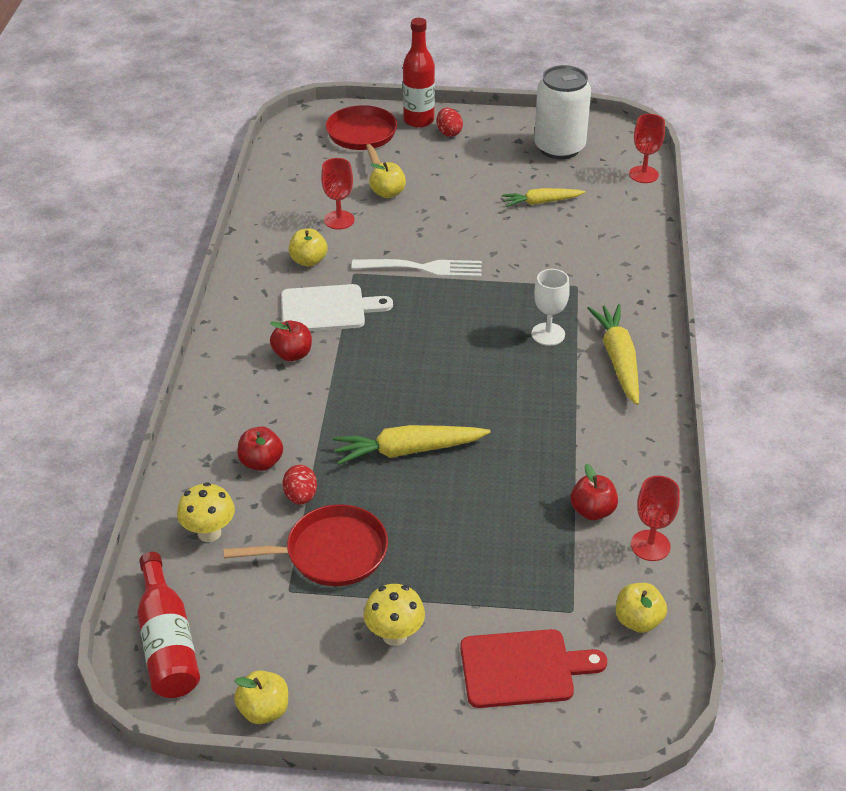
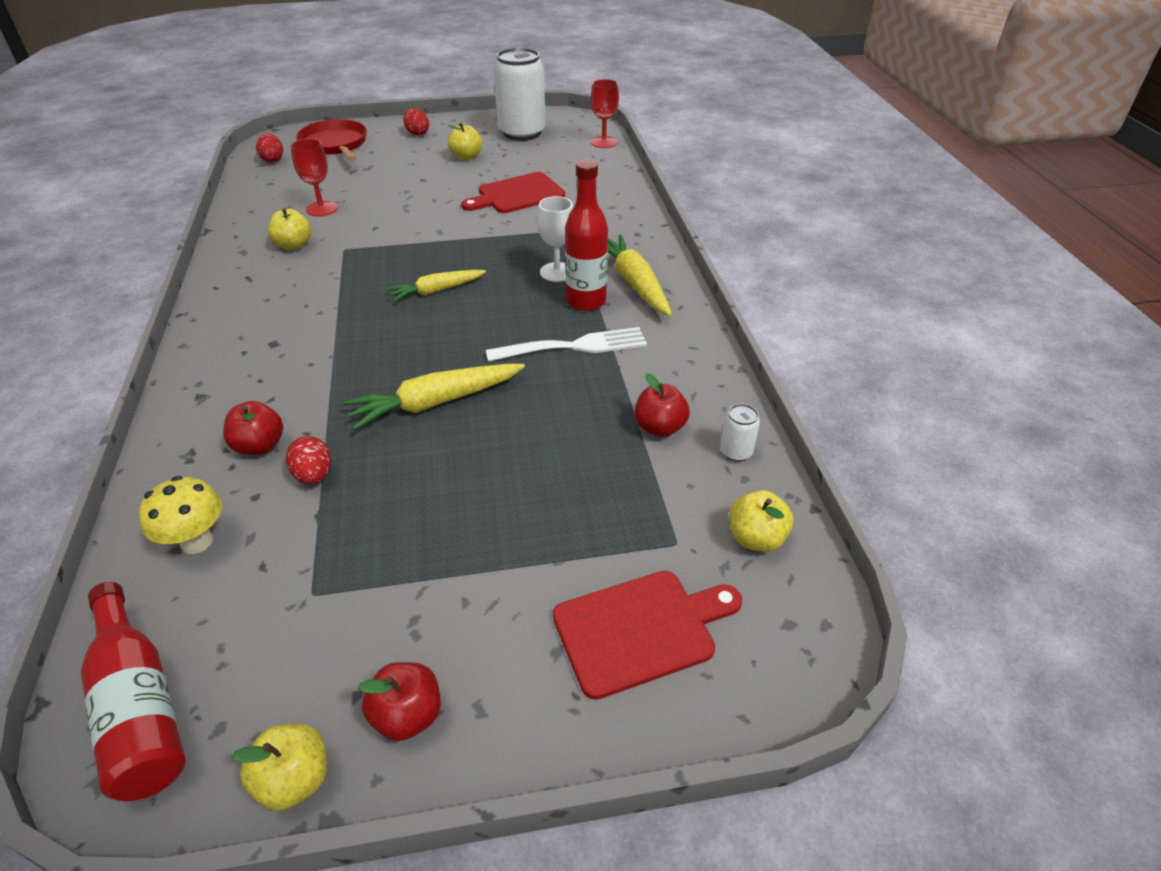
camera: 15 degrees left, 0 degrees up
(292, 354) = (286, 330): red apple -> red apple (407, 715)
(299, 148) = (273, 160): none -> red egg
(328, 309) = (320, 283): white cutting board -> none
(331, 552) = (362, 534): red pan -> none
(388, 193) = (367, 182): yellow apple -> yellow apple (466, 157)
(394, 635) = (464, 623): yellow mushroom -> none
(418, 120) = (387, 128): red bottle -> red bottle (586, 301)
(423, 268) = (416, 235): white fork -> white fork (574, 346)
(533, 232) = (517, 194): none -> red cutting board
(541, 202) = (518, 172): yellow carrot -> yellow carrot (436, 291)
(650, 545) = (736, 452): red goblet -> white can

